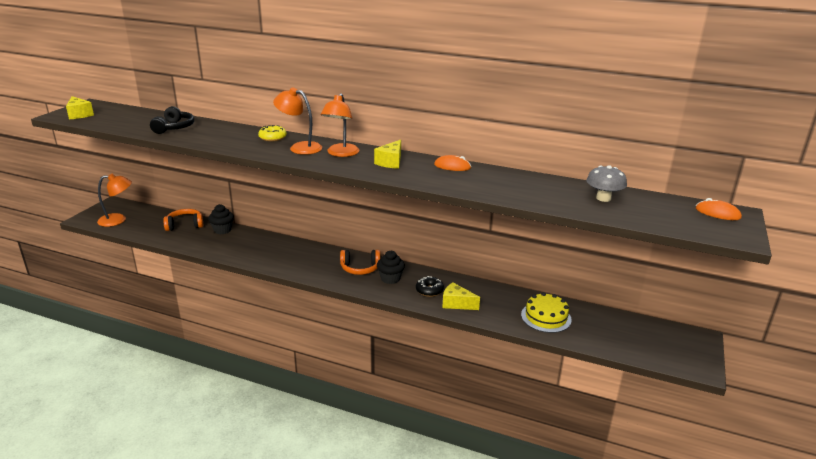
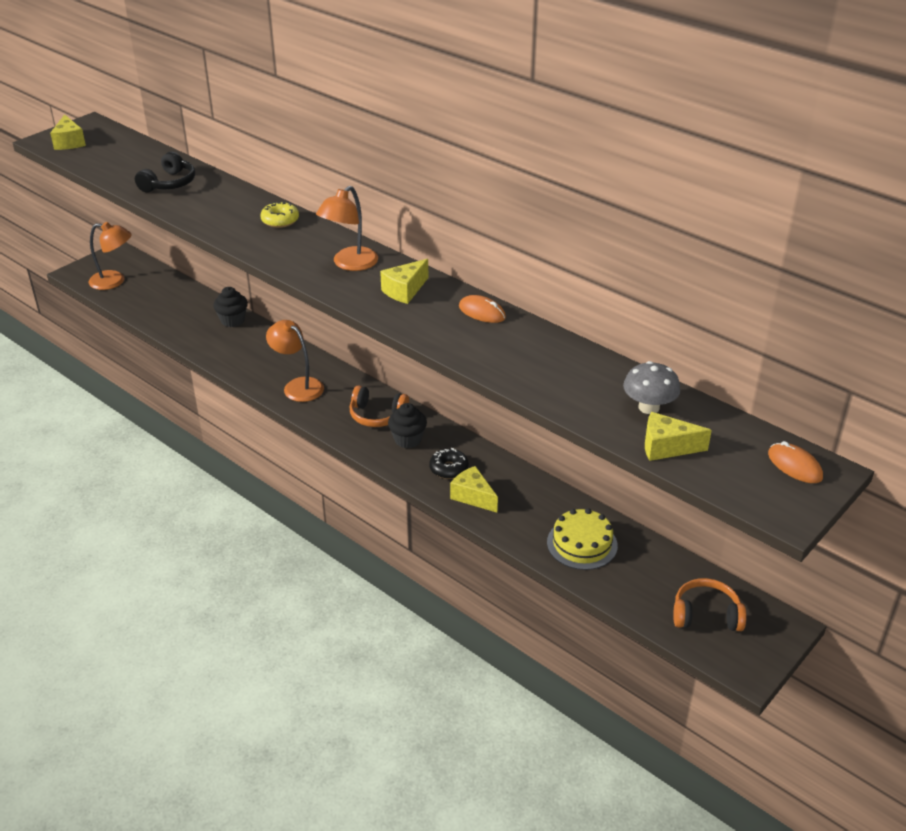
camera: 20 degrees right, 10 degrees up
(185, 225) = (190, 304): orange headphones -> orange headphones (706, 615)
(300, 147) = (304, 244): orange lamp -> orange lamp (298, 386)
(635, 216) = (666, 447): none -> yellow cheese

